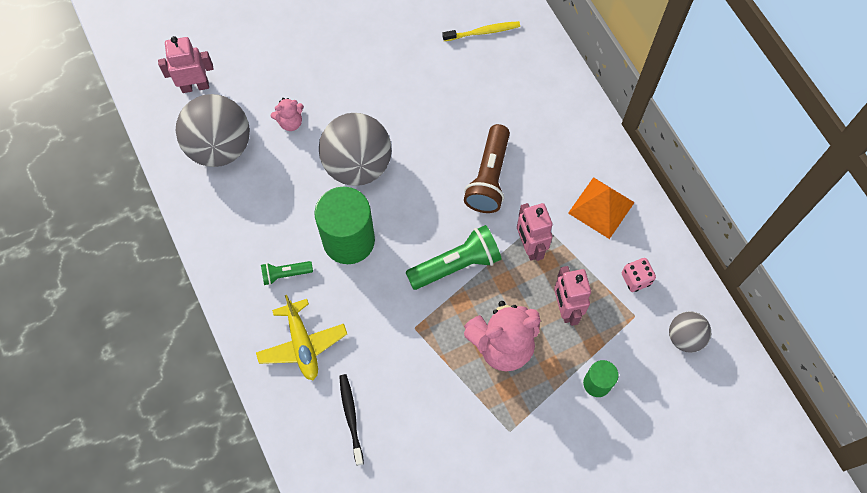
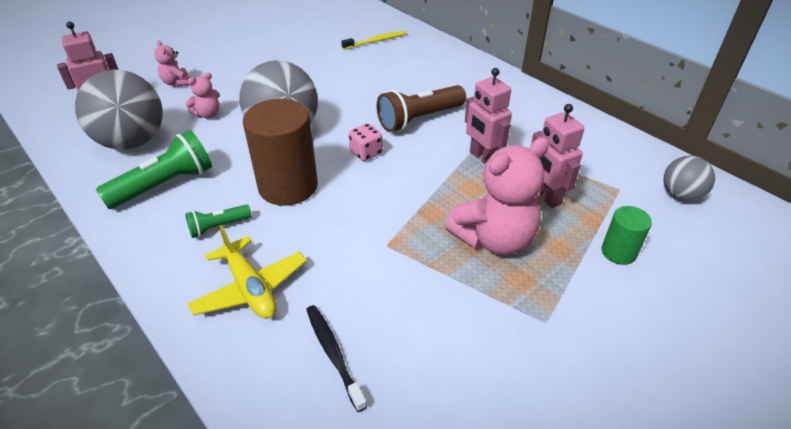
camera: 15 degrees left, 25 degrees down
(265, 62) = (177, 83): none -> pink teddy bear
(348, 240) = (288, 186): green cylinder -> brown cylinder
(456, 265) = (413, 184): green flashlight -> green flashlight (164, 185)
(489, 177) = (419, 119): brown flashlight -> brown flashlight turned 60 degrees clockwise
(601, 207) = (536, 121): orange pyramid -> none
(635, 279) = (601, 162): pink dice -> pink dice (366, 153)

